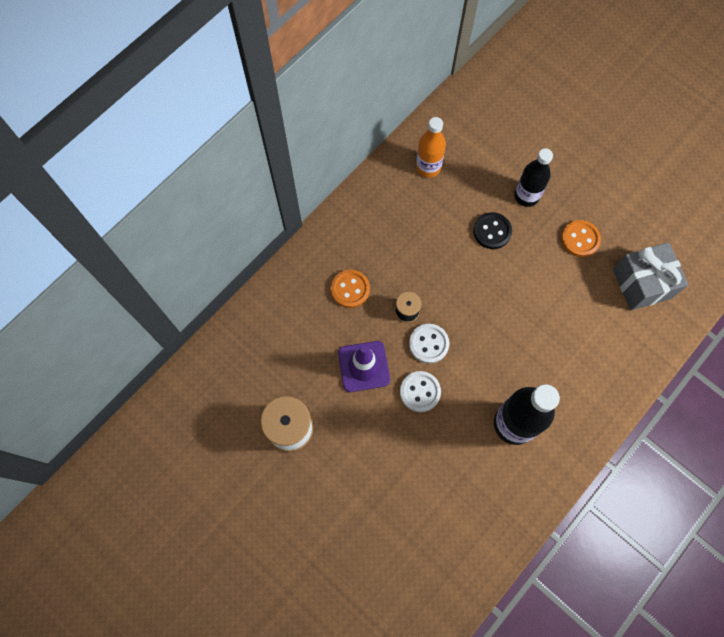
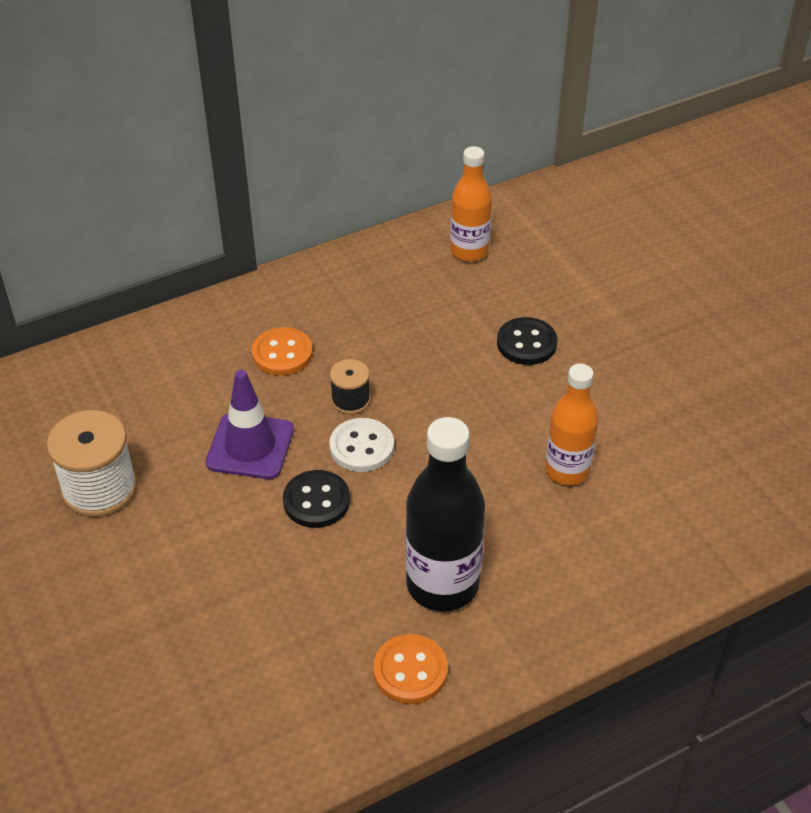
camera: 20 degrees right, 25 degrees down
(420, 392) = (316, 501): white button -> black button
(526, 196) = (599, 317): black bottle -> none
(551, 320) = (567, 470): none -> orange bottle
(580, 239) = (659, 386): orange button -> orange button (410, 671)
(642, 283) = (736, 466): grey gift -> none

